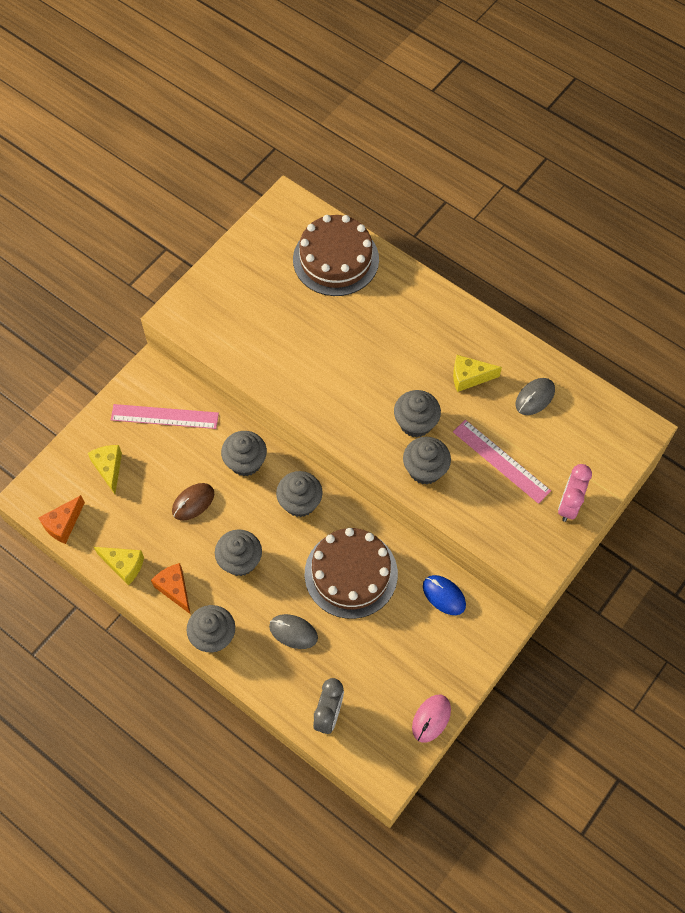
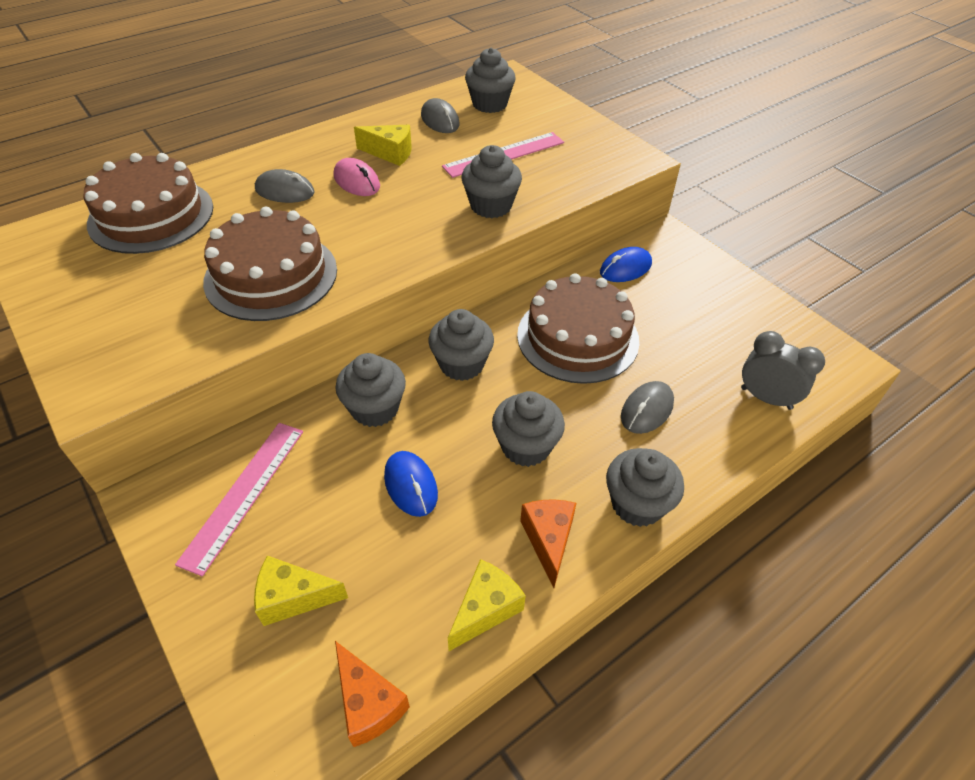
camera: 75 degrees left, 15 degrees down
(175, 589) = (548, 540): orange cheese -> orange cheese turned 105 degrees clockwise
(193, 502) = (411, 485): brown mouse -> blue mouse
(299, 357) = (271, 275): none -> brown cake
(392, 326) = (285, 191): none -> grey mouse
(415, 423) = (426, 200): grey cupcake -> grey cupcake (489, 104)
(431, 718) = (774, 309): pink mouse -> pink mouse (357, 181)
(469, 377) = (390, 153): yellow cheese -> yellow cheese turned 90 degrees counterclockwise
(569, 505) = (572, 127): pink clock -> none

